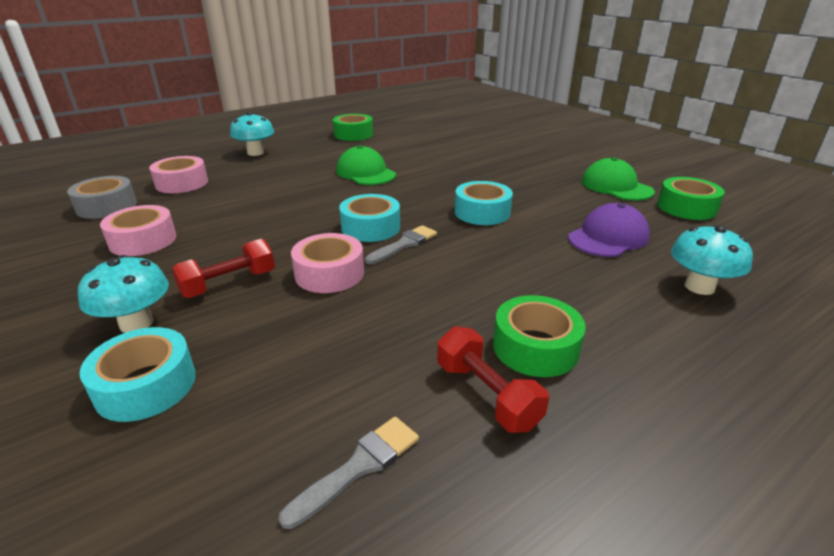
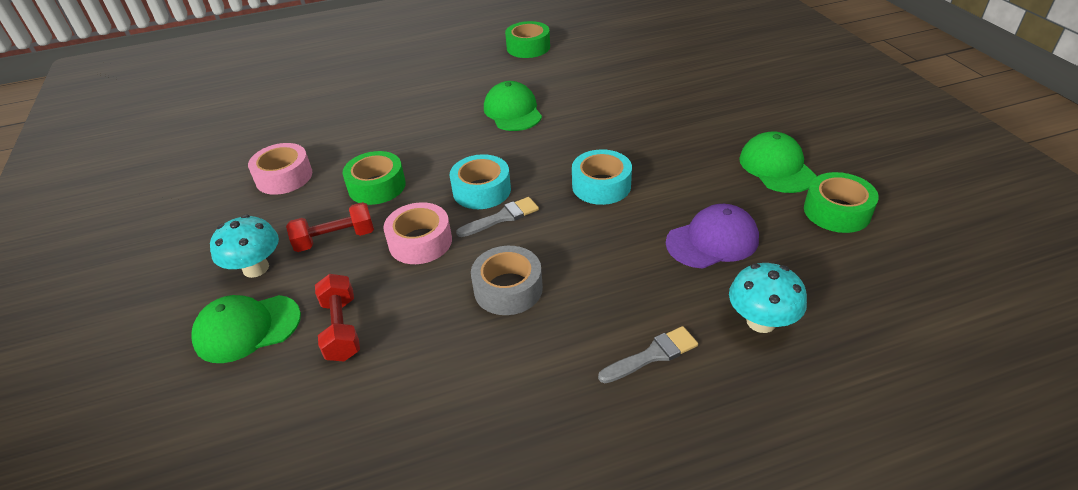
camera: 20 degrees right, 10 degrees up
(106, 206) = (266, 129): grey tape -> grey tape (508, 289)
(146, 385) = (247, 328): turquoise tape -> green cap
(182, 183) = (336, 106): pink tape -> none
(255, 153) = (417, 68): turquoise mushroom -> none
(359, 467) = (363, 430): grey brush -> grey brush (652, 355)
(487, 394) = (486, 393): red dumbbell -> red dumbbell (341, 329)
(535, 347) = (553, 357): green tape -> green tape (377, 186)

